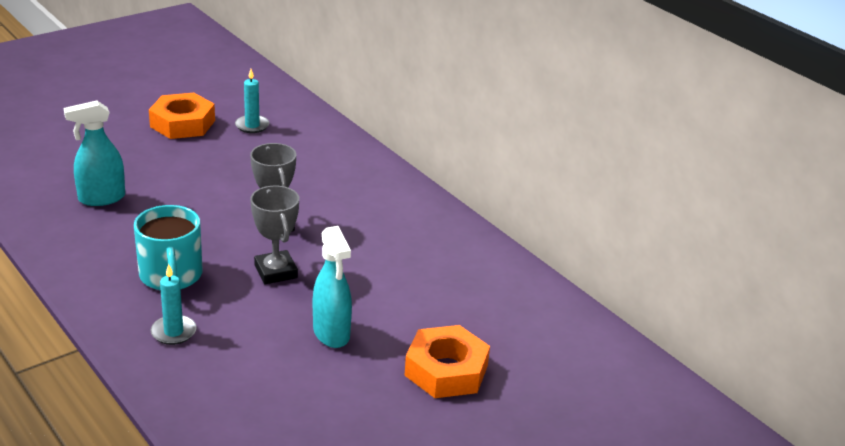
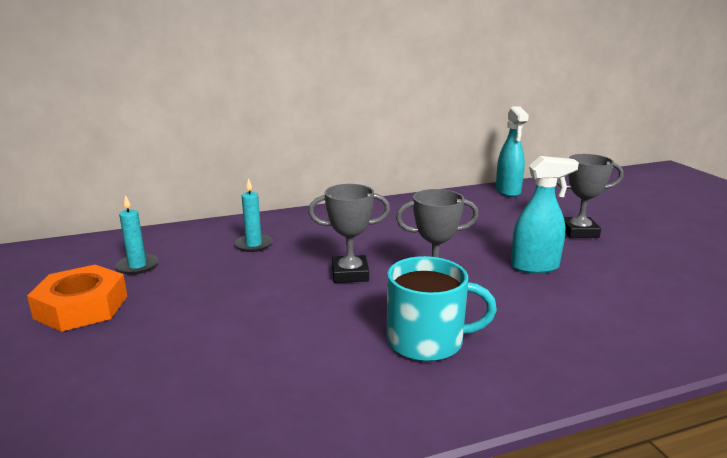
camera: 70 degrees left, 10 degrees down
(101, 198) = (220, 384): turquoise spray bottle -> turquoise spray bottle (508, 191)
(173, 332) = (538, 347): turquoise candle -> turquoise candle (254, 245)
(446, 370) = (579, 232): orange nut -> grey trophy

